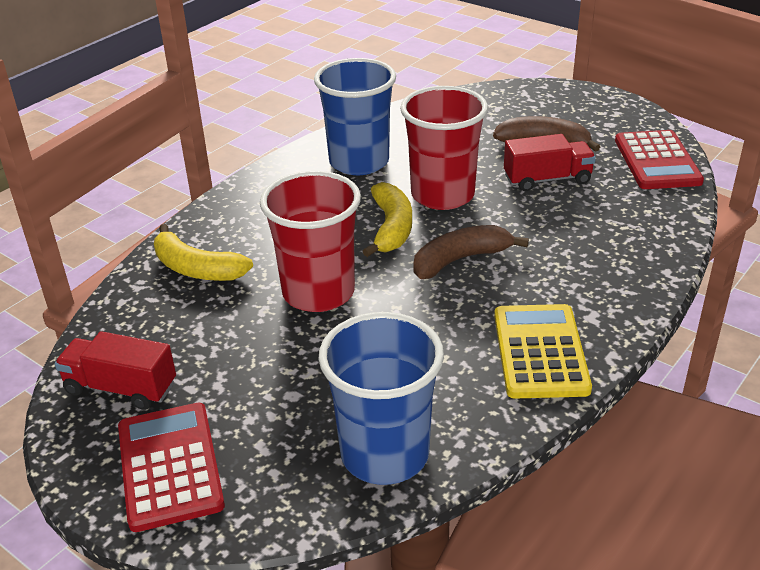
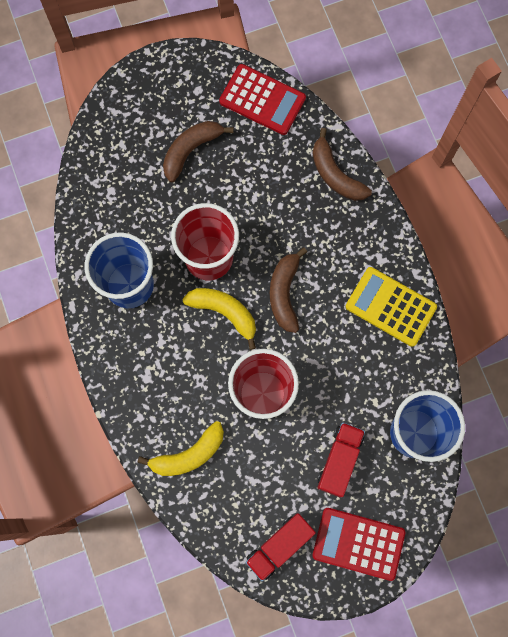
camera: 60 degrees left, 40 degrees up
(547, 179) = (236, 181): red truck -> red truck (339, 460)
(647, 239) = (335, 174): none -> brown banana

